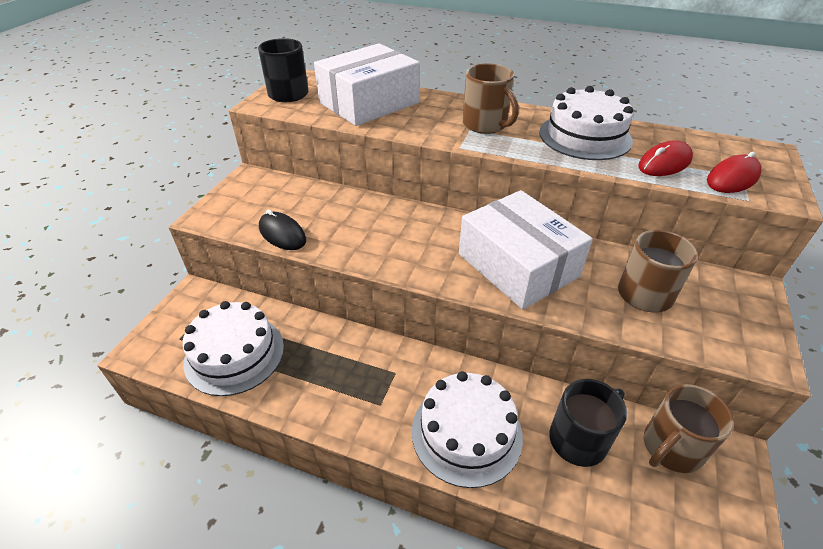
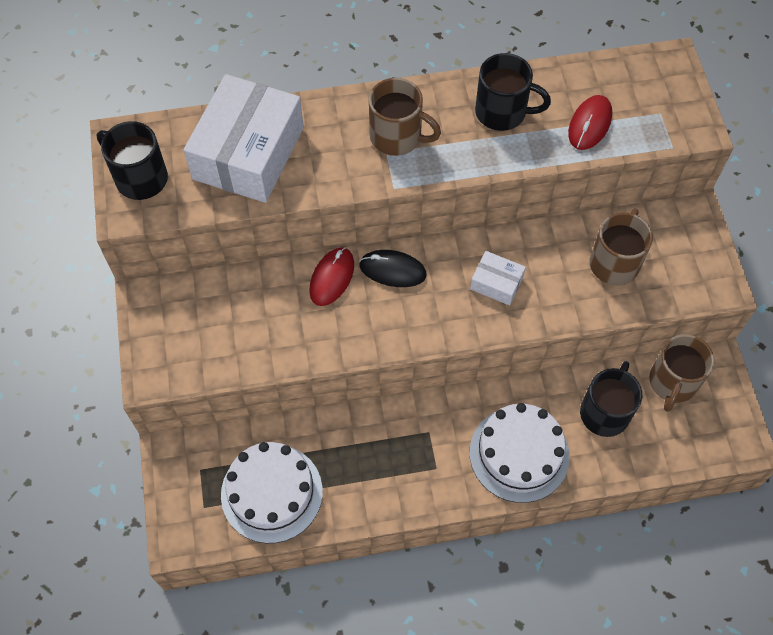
camera: 30 degrees left, 20 degrees up
(282, 234) = (252, 357): black mouse -> black mouse (392, 270)
(518, 265) = (496, 283): white box -> white box, size x0.45
(585, 136) = (502, 112): white cake -> black mug
(732, 178) = (652, 121): red mouse -> red mouse (332, 278)

